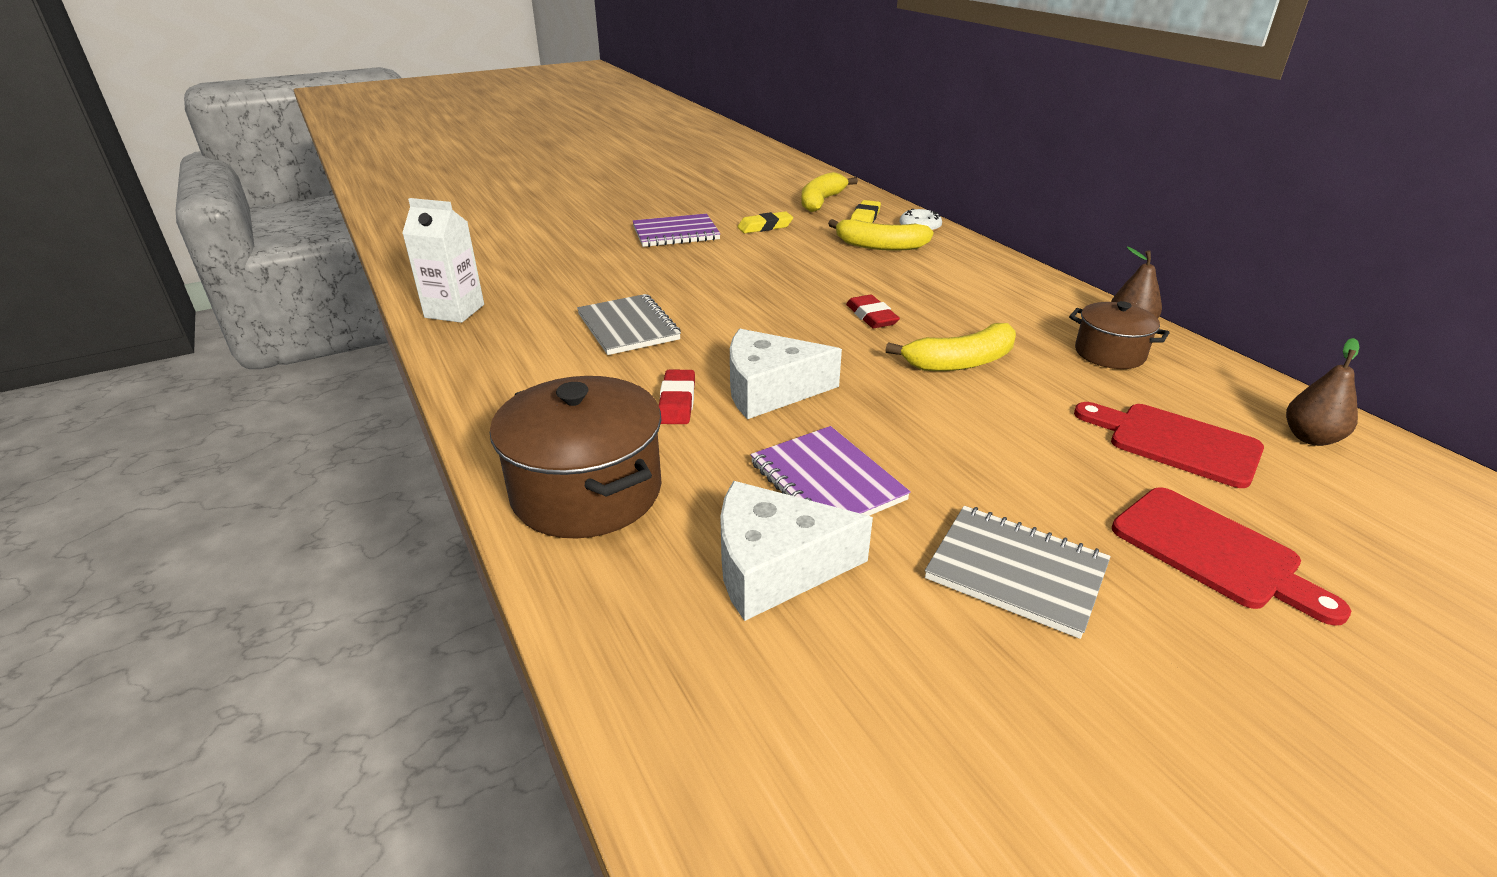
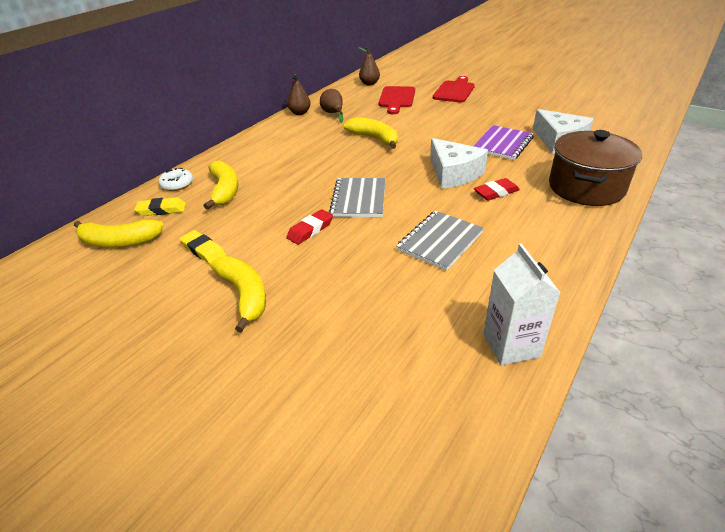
camera: 115 degrees left, 5 degrees up
(676, 233) = (244, 295): purple notebook -> yellow banana
(871, 316) = (344, 168): red eraser -> red eraser (310, 230)
(1016, 572) = (503, 110): grey notebook -> grey notebook (359, 199)
(1109, 353) = (333, 114): brown pot -> brown pear

